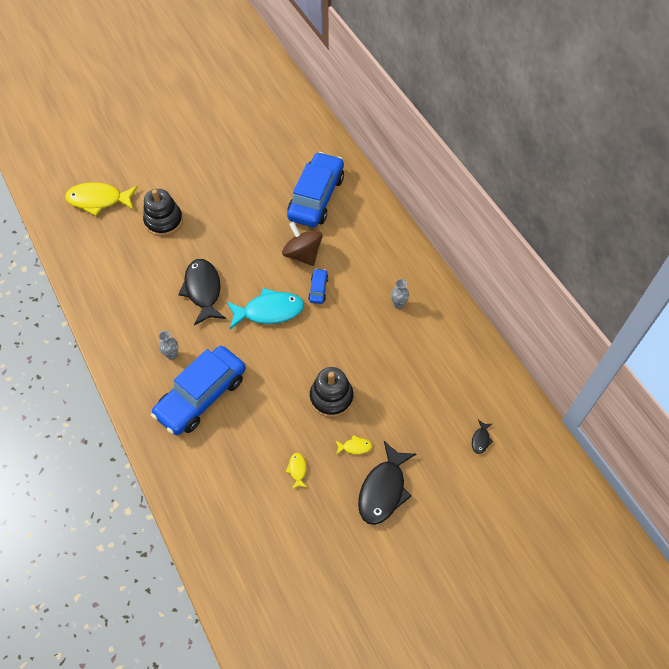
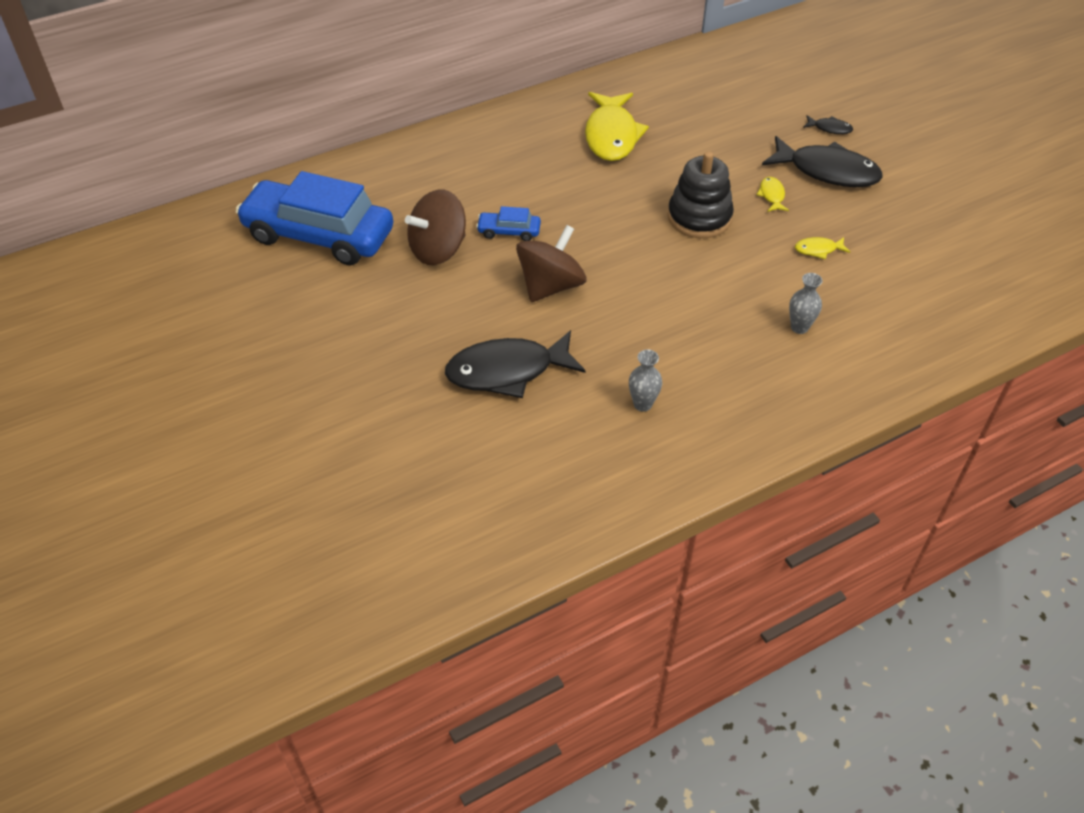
camera: 90 degrees left, 10 degrees down
(98, 200) = (263, 561): yellow fish -> yellow fish (611, 135)
(164, 221) = (340, 441): black stacking toy -> none
(201, 396) = (716, 360): blue car -> none
(269, 311) = (551, 286): turquoise fish -> brown spinning top
(398, 304) = (538, 151): grey vase -> grey vase (799, 327)
(480, 439) = (740, 91): black fish -> black fish (830, 128)

